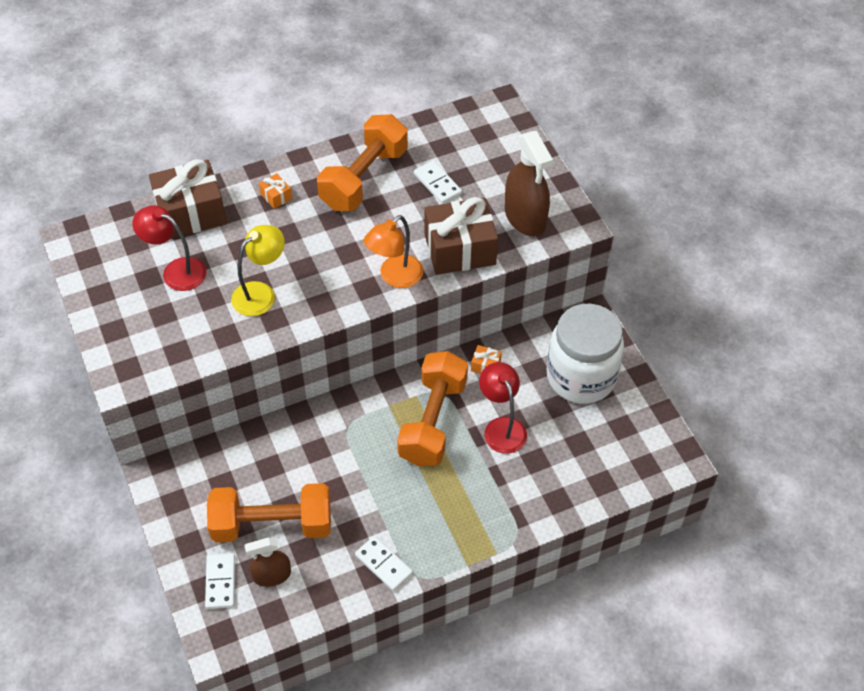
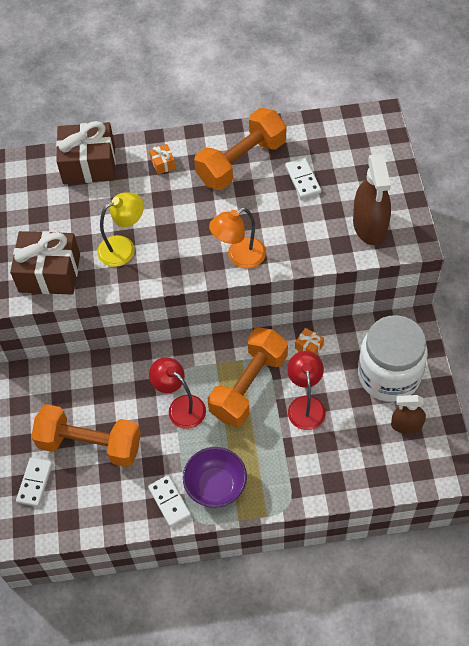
camera: 20 degrees right, 5 degrees up
(176, 271) = (61, 213): red lamp -> red lamp (180, 406)
(272, 575) = (77, 487): brown spray bottle -> brown spray bottle (406, 425)
(430, 535) = (216, 486): none -> purple bowl
(460, 249) = (303, 243): brown gift -> brown gift (49, 273)

